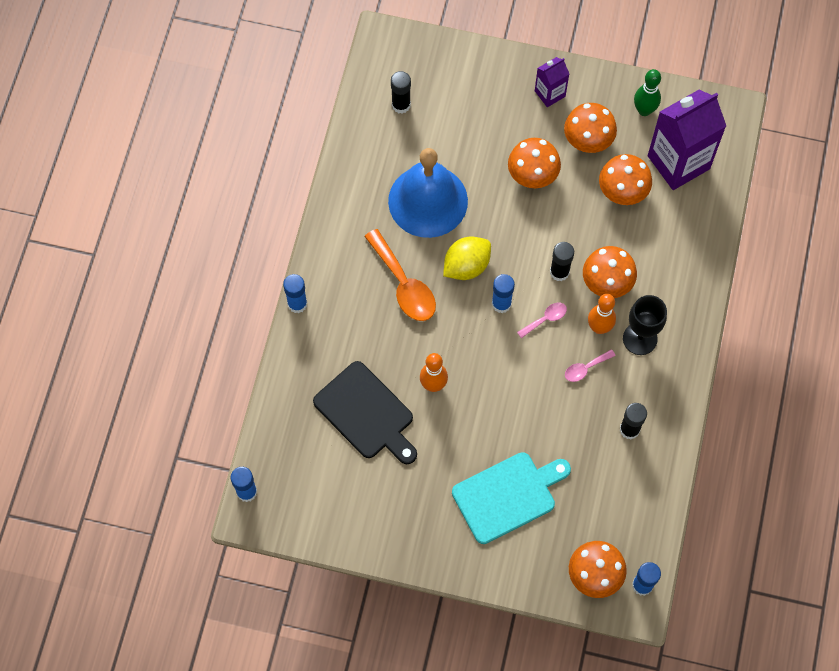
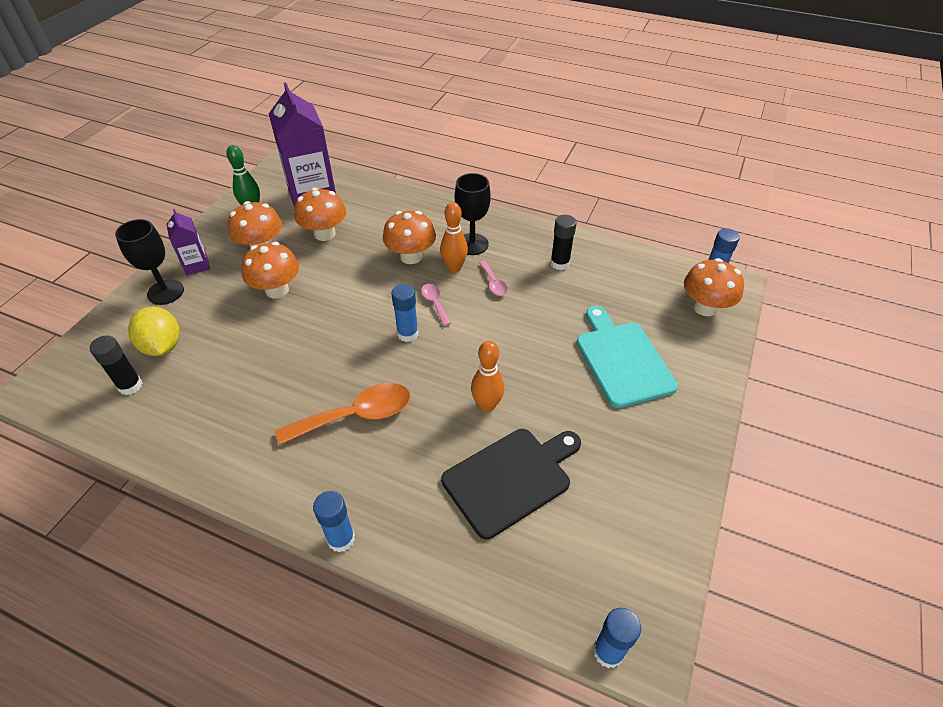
camera: 80 degrees left, 20 degrees down
(428, 201) = (262, 378): blue bell -> none
(466, 266) = (354, 356): yellow lemon -> yellow lemon (162, 346)
(509, 83) = (165, 292): none -> black goblet
(559, 272) = (388, 286): black glue stick -> none

